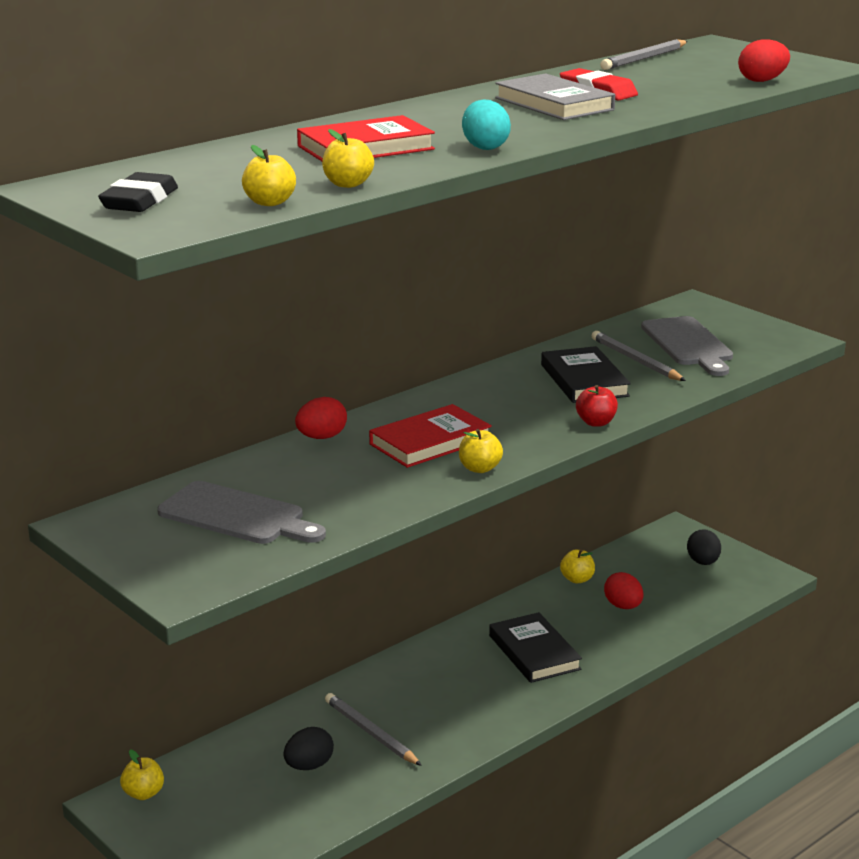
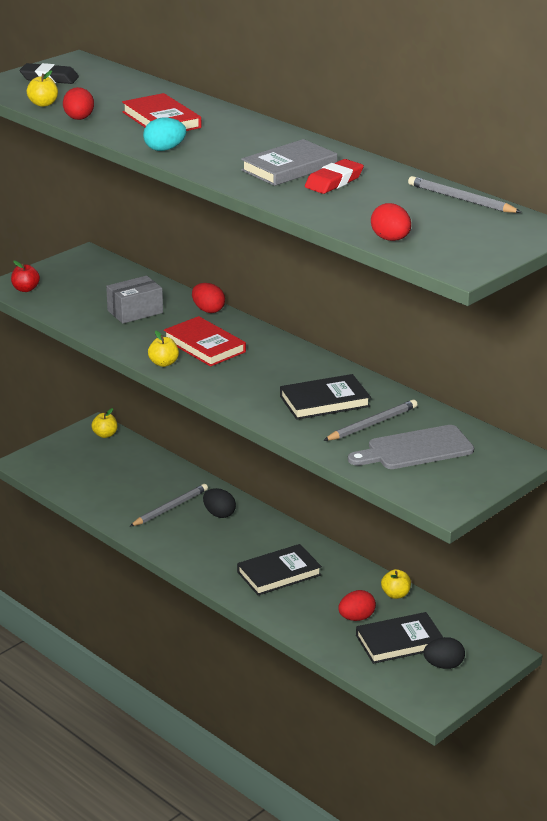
camera: 85 degrees right, 5 degrees up
(237, 515) = (96, 293): grey cutting board -> none
(309, 766) = (133, 487): black egg -> black egg (219, 514)
(312, 486) = (135, 312): none -> grey box
(348, 184) = (79, 119): yellow apple -> red egg
(596, 423) = (244, 405): red apple -> red apple (25, 289)
(665, 584) = (399, 641): none -> black book

